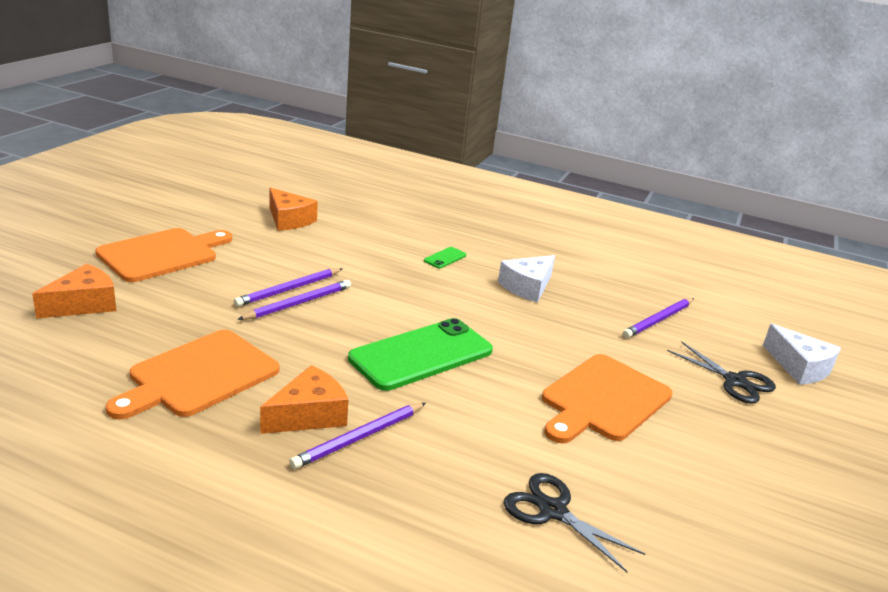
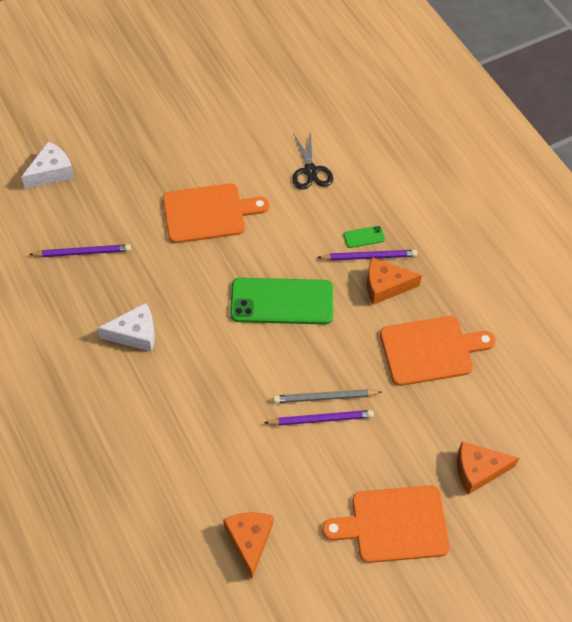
camera: 140 degrees left, 30 degrees up
(298, 303) = (325, 398): purple pencil -> grey pencil
(445, 258) = (161, 405): green phone -> green phone (364, 237)
(735, 381) = (110, 184): black scissors -> none
(799, 367) = (51, 172): white cheese -> white cheese turned 45 degrees clockwise

